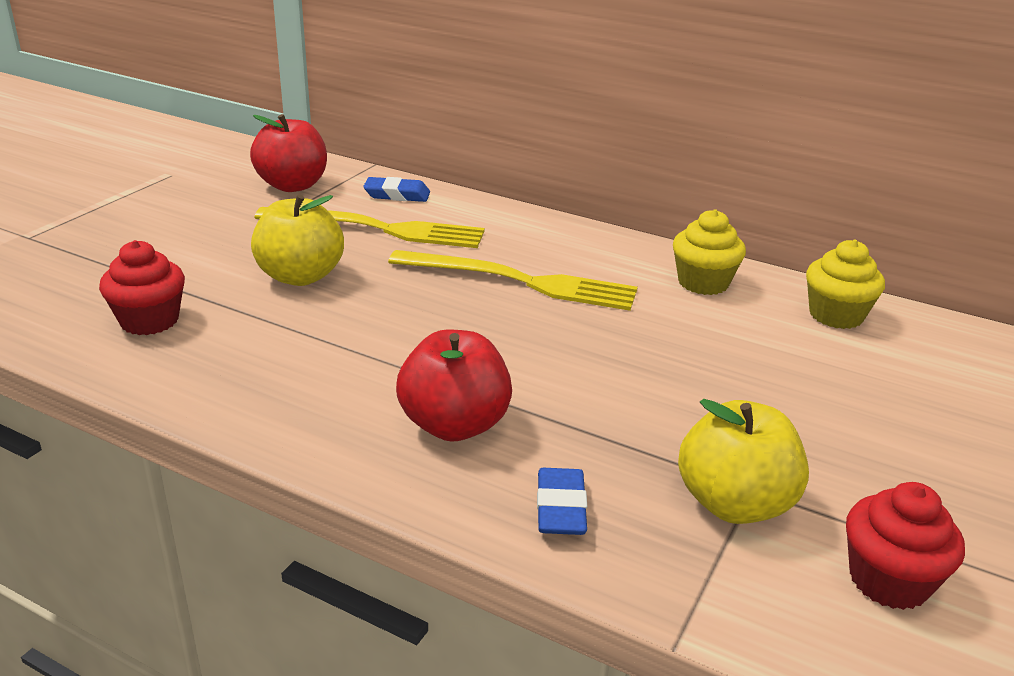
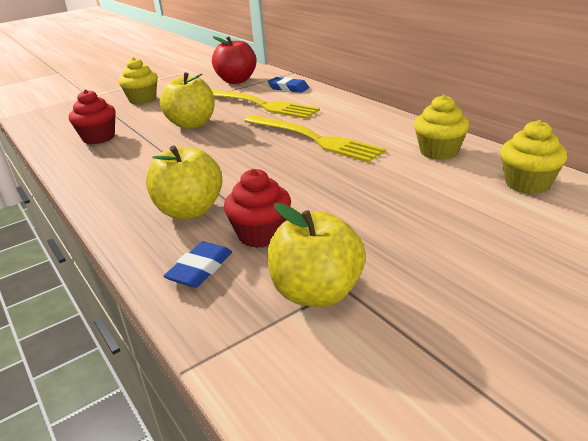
camera: 30 degrees right, 0 degrees up
(151, 235) = (143, 99): none -> yellow cupcake
(454, 425) = (190, 211): red apple -> yellow apple
(889, 580) = (384, 375): red cupcake -> red cupcake (261, 234)

